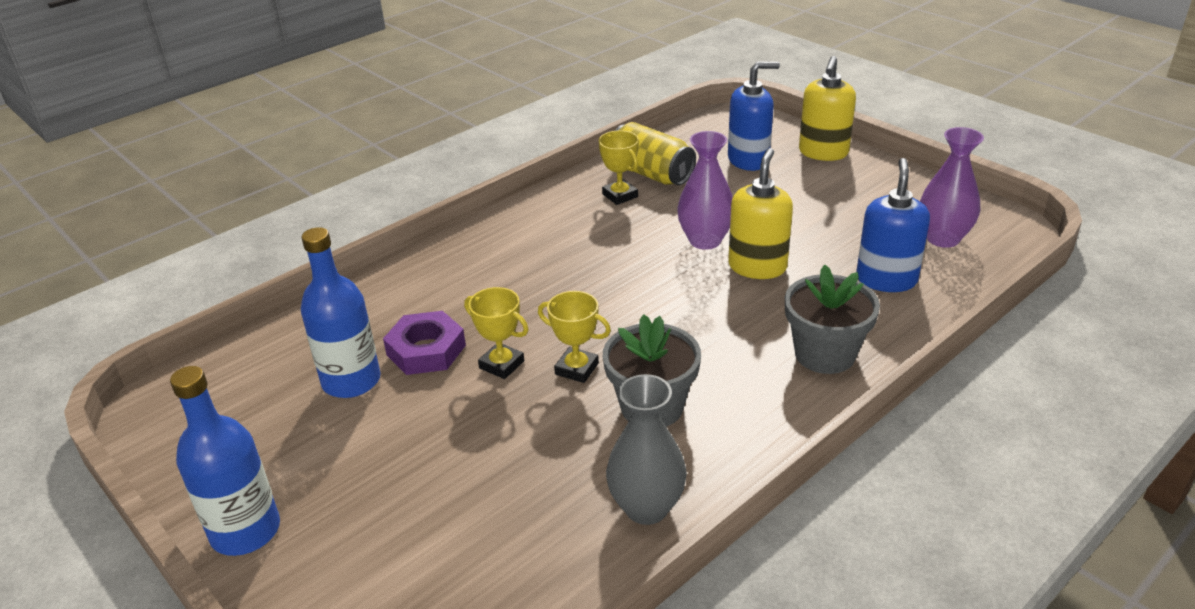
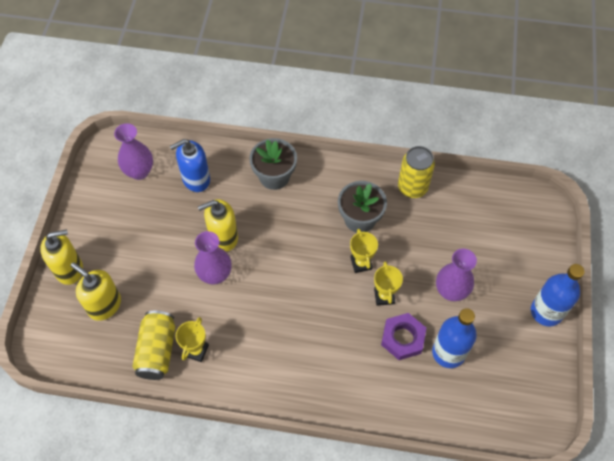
camera: 130 degrees left, 25 degrees up
(421, 437) = (451, 291): none -> purple vase
(646, 508) = (412, 187): grey vase -> yellow can
(748, 160) = (104, 305): blue soap dispenser -> yellow soap dispenser

